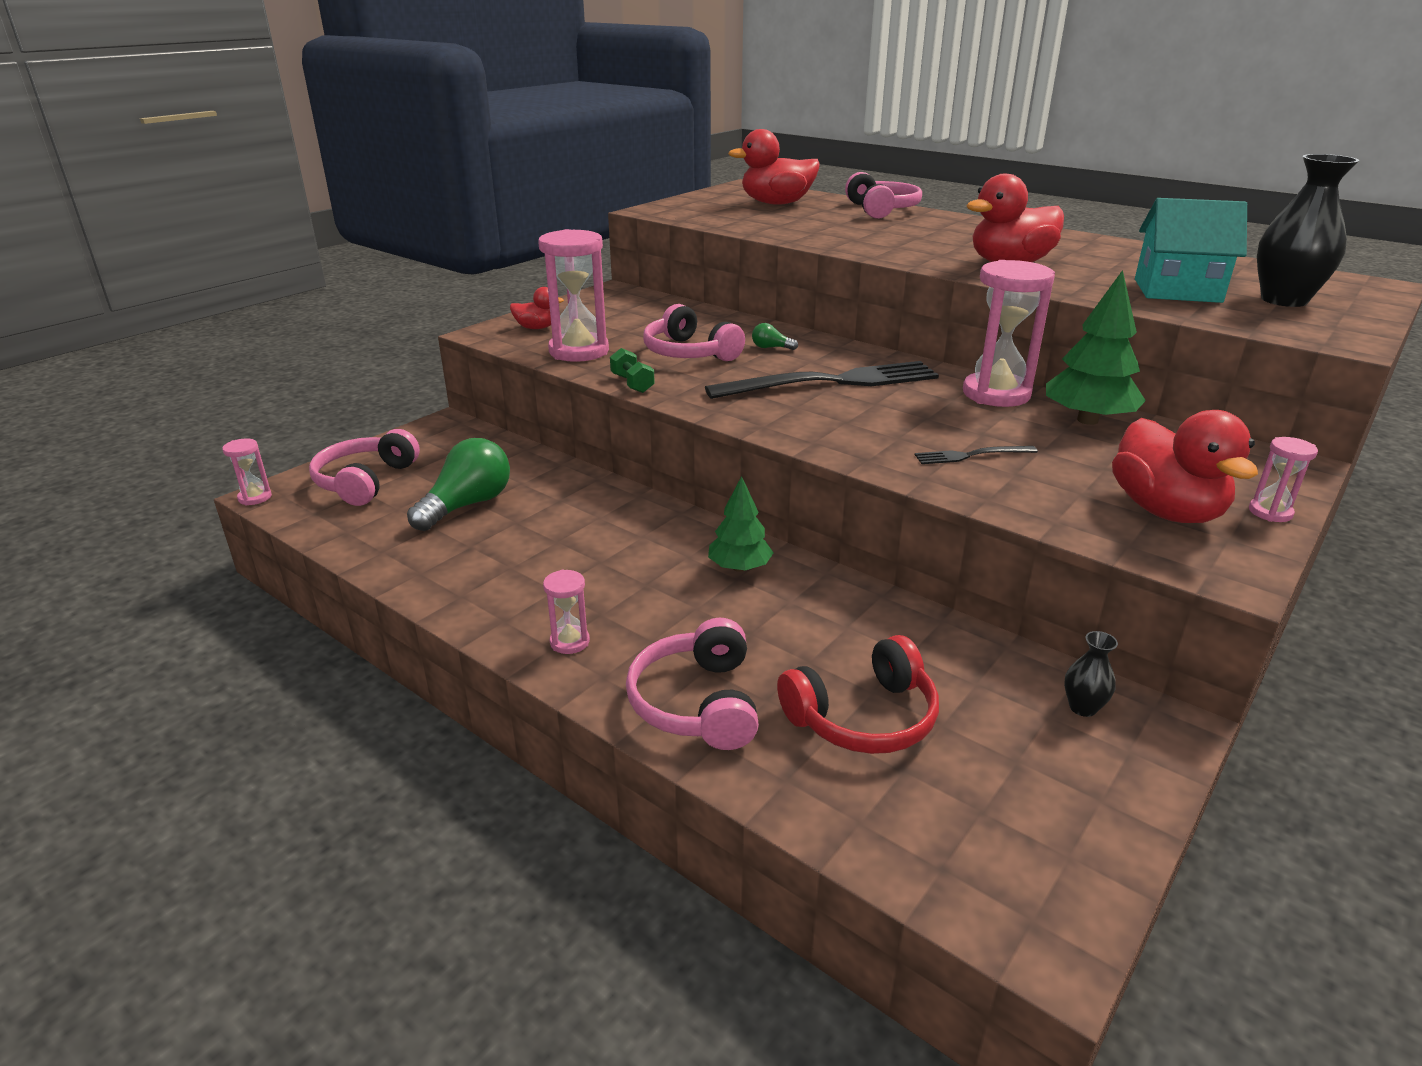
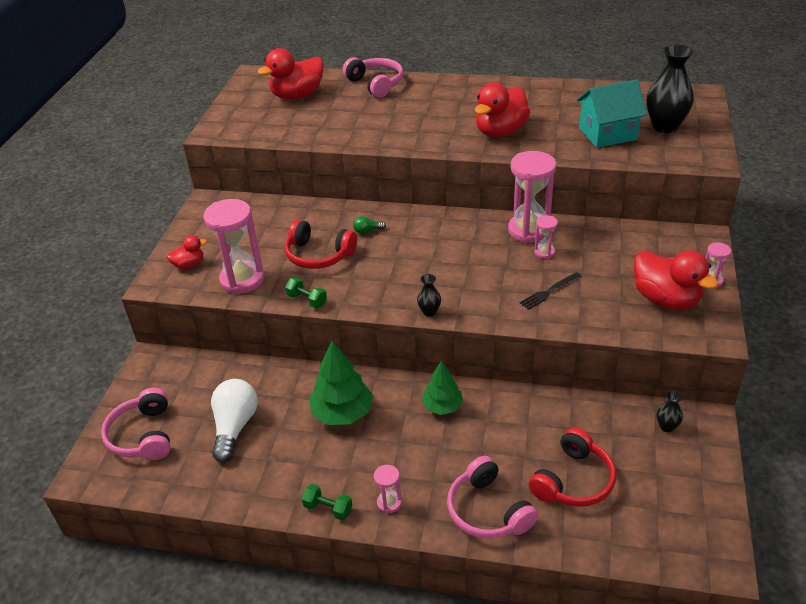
camera: 25 degrees left, 10 degrees up
(255, 497) = (75, 483): pink hourglass -> pink hourglass (544, 252)
(467, 505) = (235, 427): green light bulb -> white light bulb
(488, 619) = (328, 509): none -> green dumbbell
(689, 353) = (318, 255): pink headphones -> red headphones
(775, 431) = (429, 312): none -> black vase
(831, 382) = (429, 253): black fork -> none
(1087, 420) = (590, 237): green tree -> green tree (342, 413)

